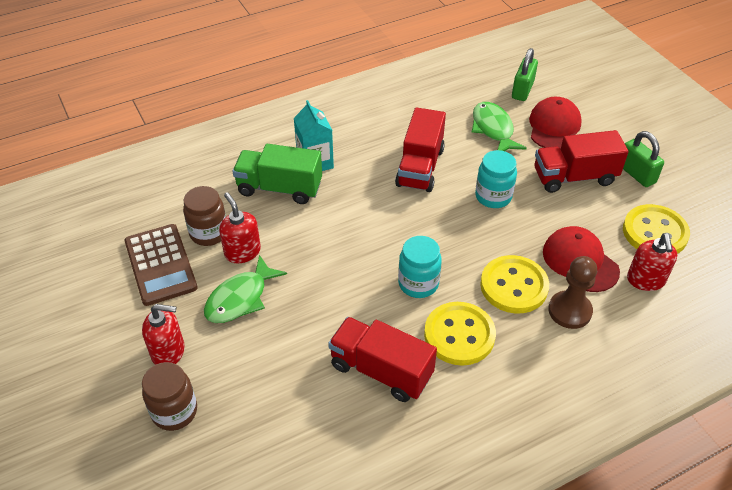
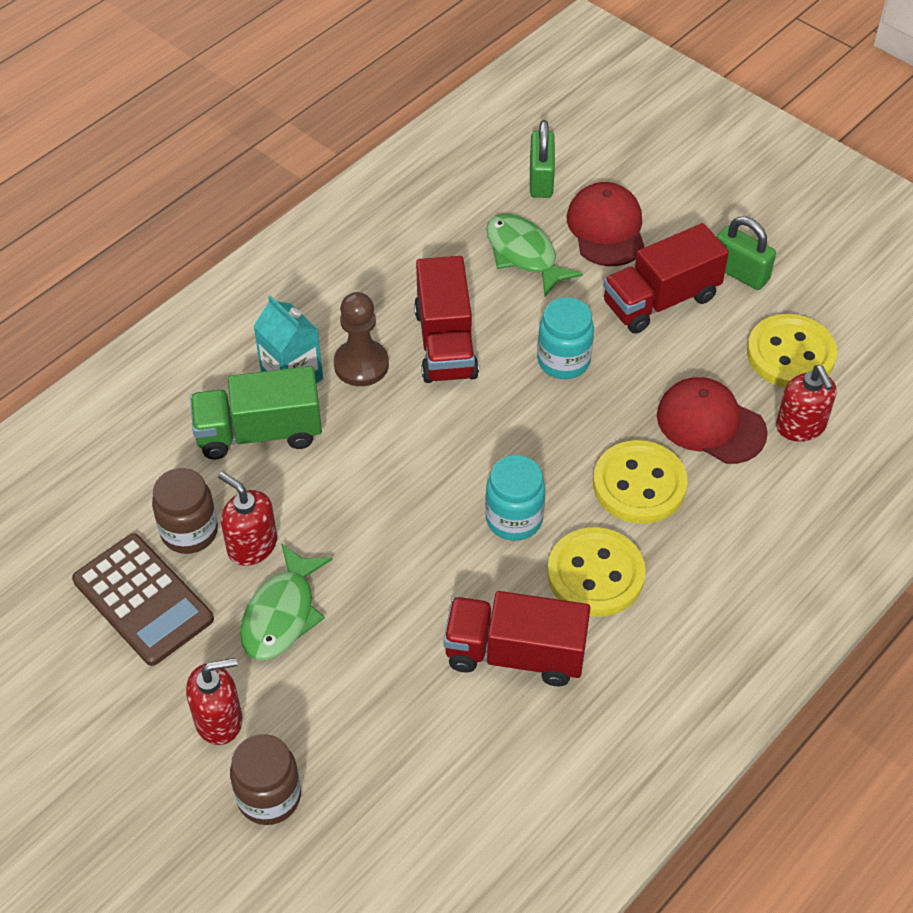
camera: 20 degrees left, 5 degrees up
(569, 311) = (721, 498): brown pawn -> brown pawn (361, 365)

